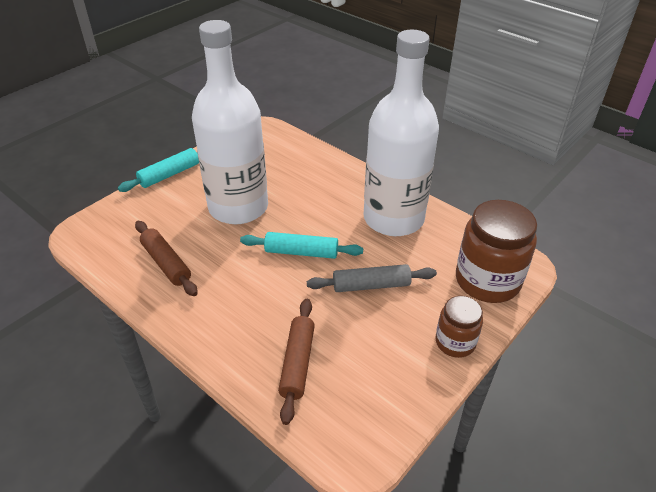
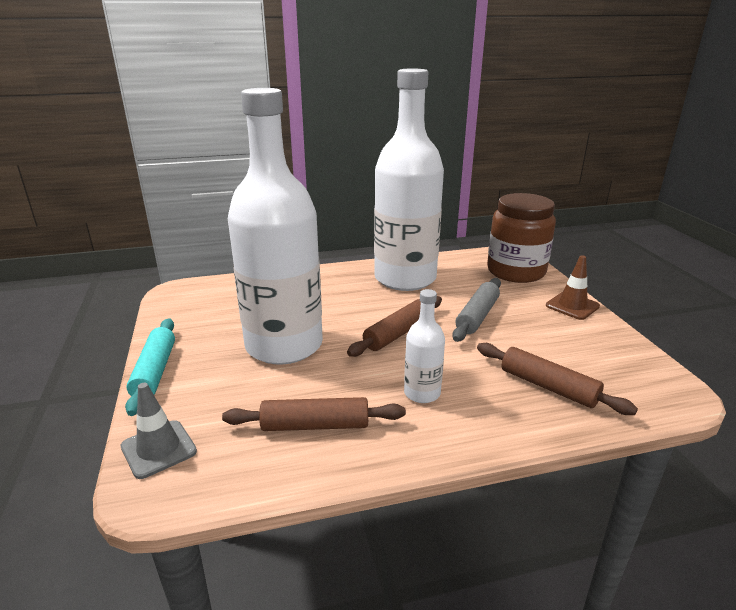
camera: 55 degrees left, 15 degrees down
(108, 217) = (158, 449): none -> grey traffic cone
(235, 296) = (422, 393): none -> white bottle
(301, 252) = (397, 333): turquoise rolling pin -> brown rolling pin
(455, 342) = (572, 306): brown jar -> brown traffic cone

